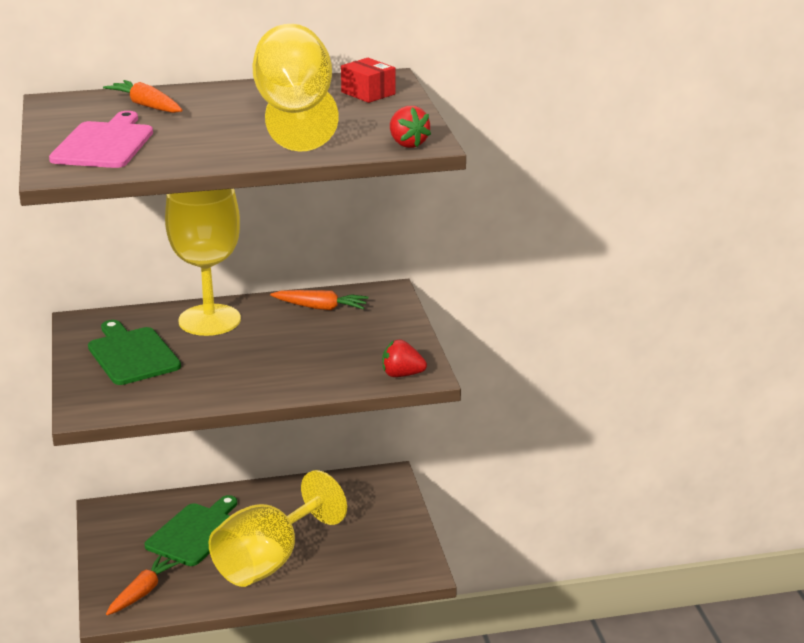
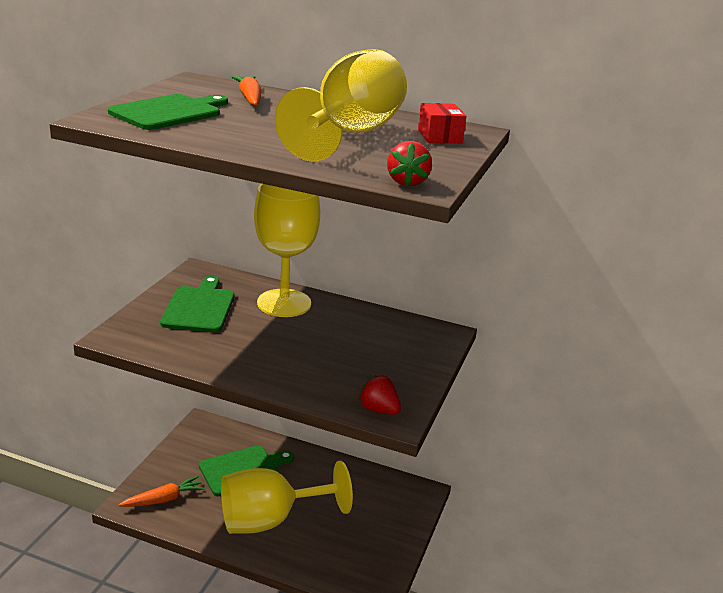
camera: 30 degrees right, 0 degrees up
(104, 144) = (169, 112): pink cutting board -> green cutting board
(321, 307) = (377, 325): orange carrot -> none

